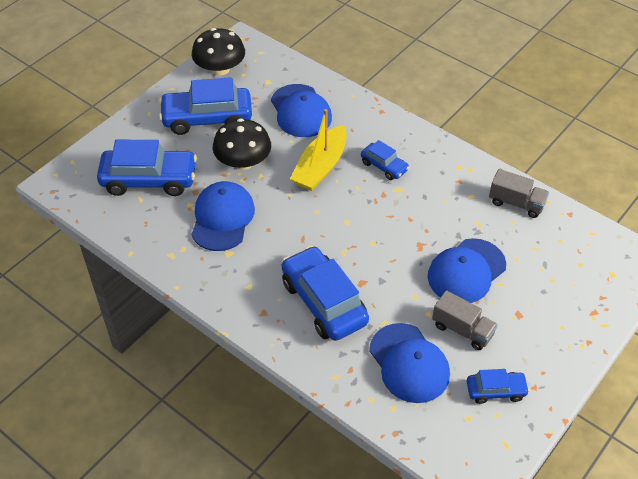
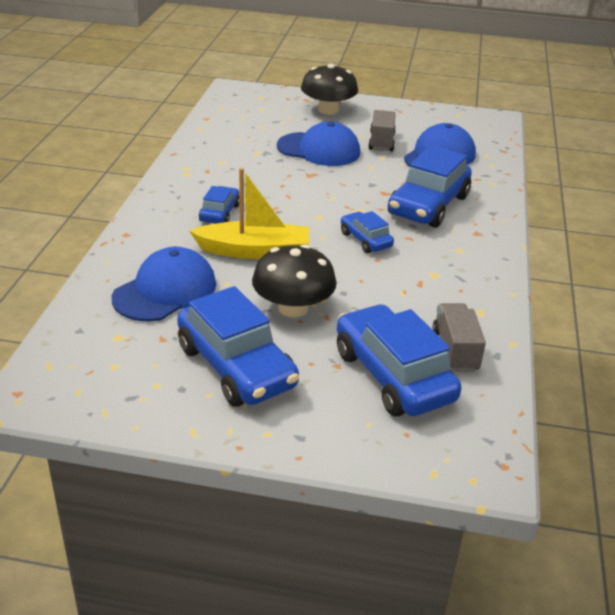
camera: 120 degrees left, 15 degrees down
(220, 69) = (114, 395): black mushroom -> black mushroom (328, 110)
(222, 218) = (393, 294): blue cap -> none
(495, 390) = (420, 122): blue car -> blue car (365, 240)
(516, 203) = (214, 141): grey truck -> grey truck (455, 351)

